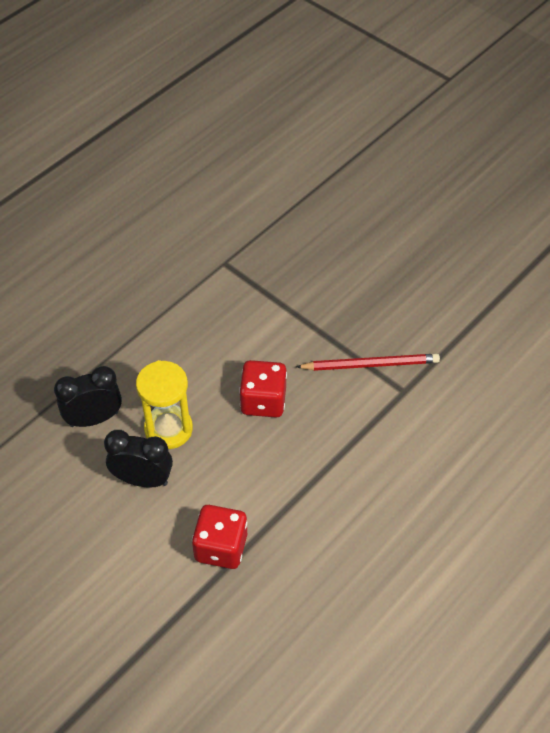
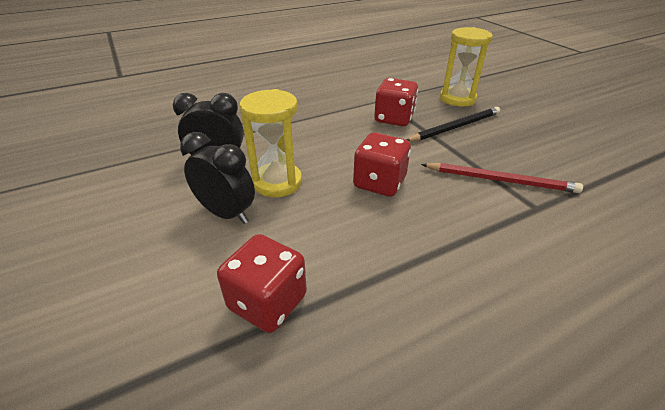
camera: 20 degrees right, 15 degrees down
(248, 296) = (394, 119): none -> red dice
(309, 237) = (457, 99): none -> yellow hourglass
(317, 293) = (455, 127): none -> black pencil

